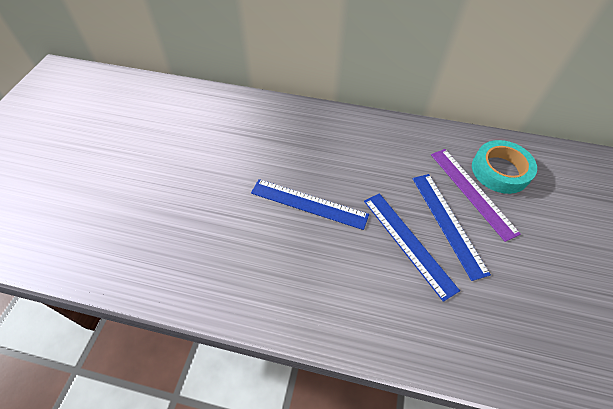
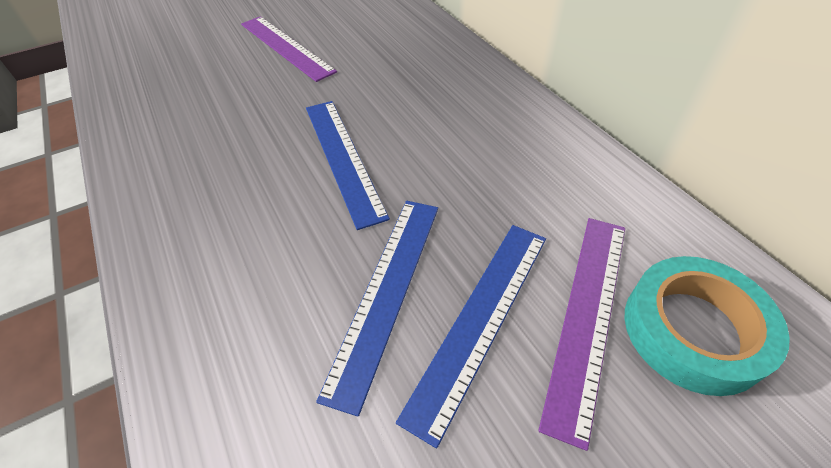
camera: 50 degrees right, 5 degrees down
(177, 166) = (285, 47): none -> purple ruler

